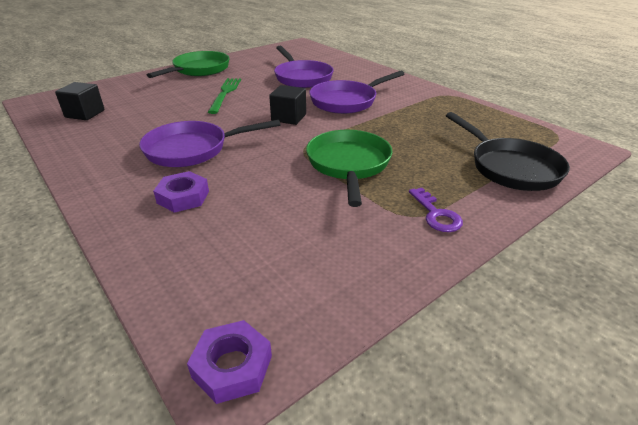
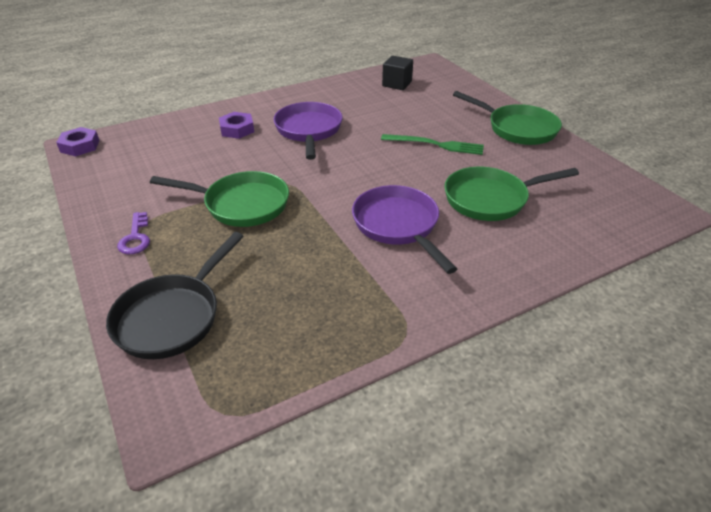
camera: 100 degrees right, 5 degrees up
(289, 117) = (359, 180): black cube -> none
(302, 77) = (491, 199): purple pan -> green pan
(436, 214) = (136, 237): purple key -> purple key turned 90 degrees counterclockwise
(510, 167) = (173, 316): black pan -> black pan turned 45 degrees counterclockwise

